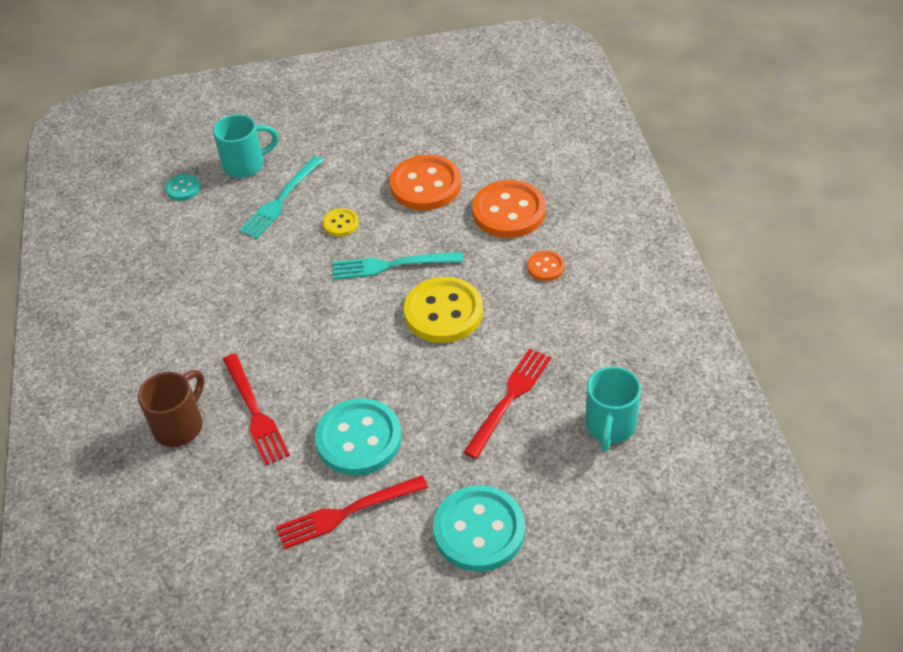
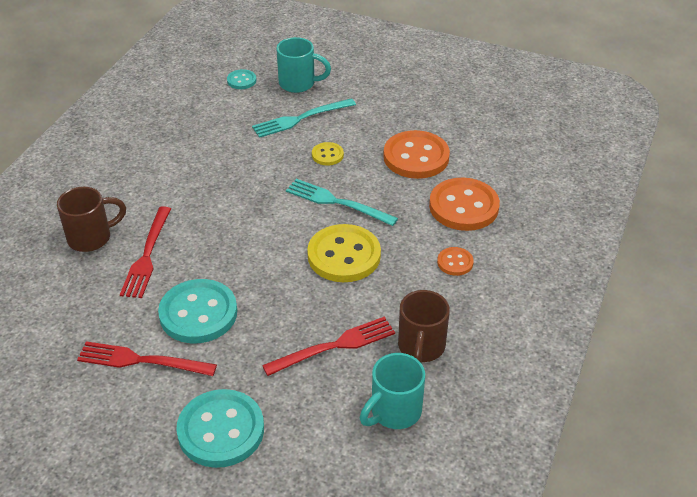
camera: 30 degrees right, 5 degrees down
(583, 359) = (421, 348): none -> brown mug

